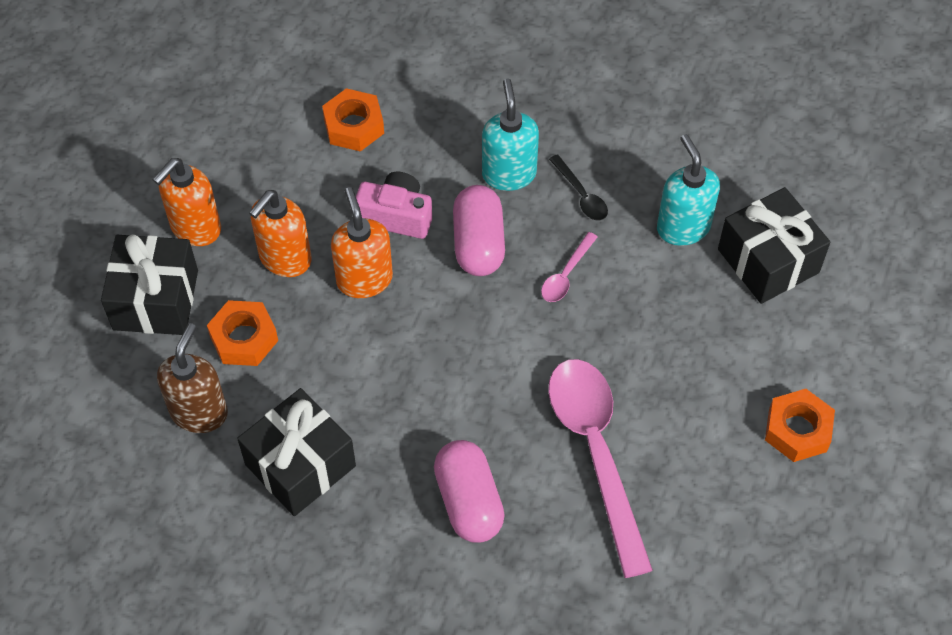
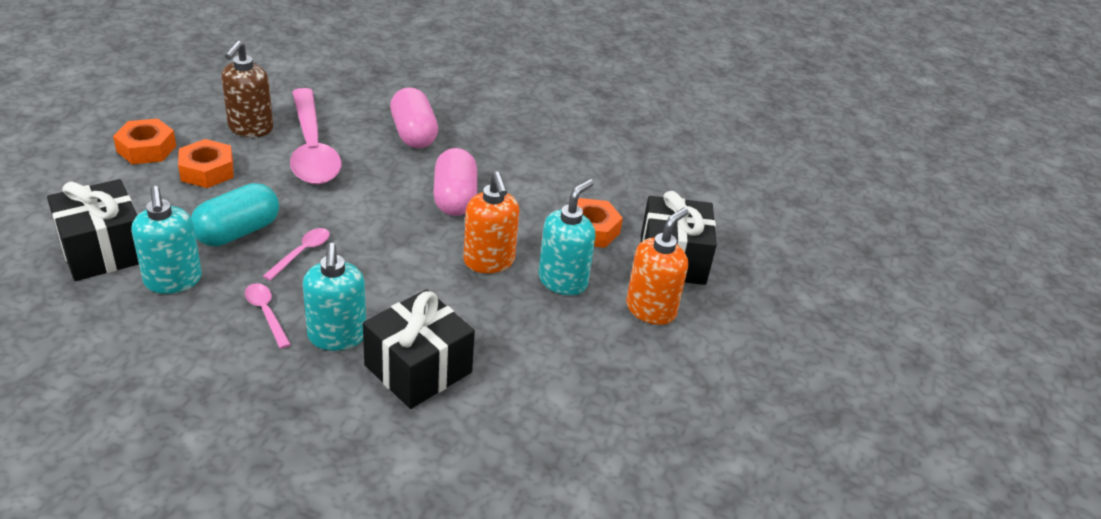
camera: 175 degrees right, 20 degrees down
(199, 412) = (618, 191): brown soap dispenser -> brown soap dispenser (250, 128)
(285, 259) = (563, 281): orange soap dispenser -> turquoise soap dispenser
(300, 465) = (537, 159): black gift -> black gift (418, 369)
(354, 126) = (500, 392): orange nut -> orange nut (207, 171)
(396, 216) = (457, 307): pink camera -> none
(478, 243) = (379, 281): pink capsule -> pink capsule (454, 198)
(581, 195) = (266, 313): black spoon -> pink spoon
(642, 299) = (238, 232): none -> turquoise capsule

